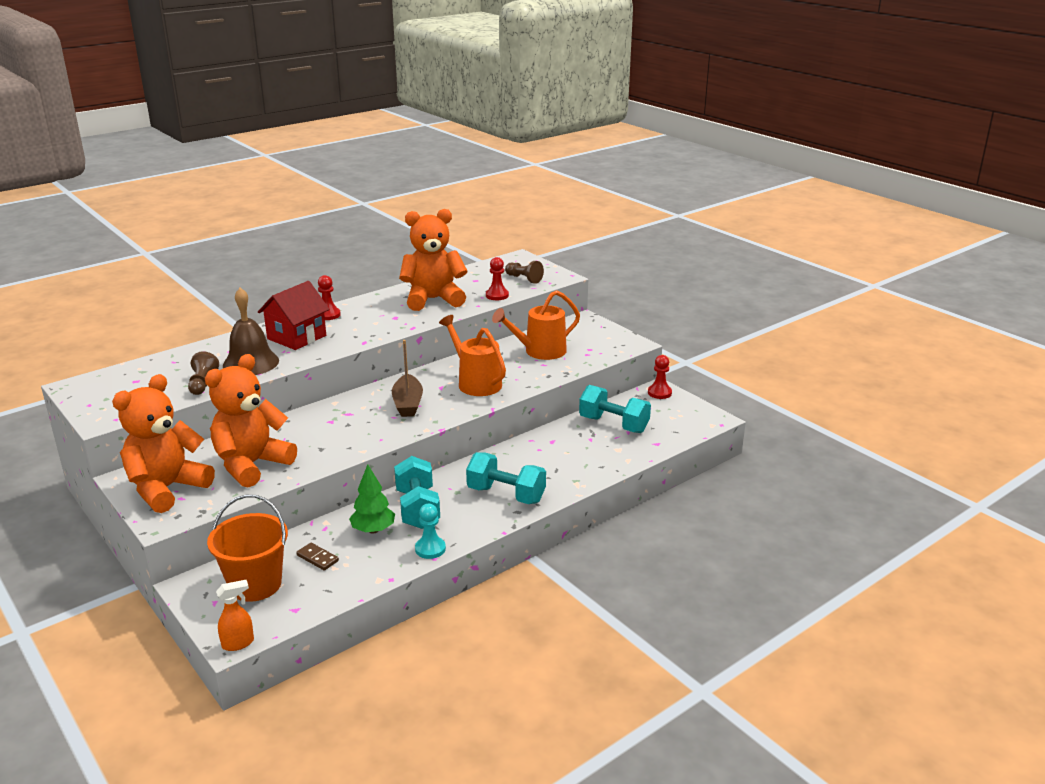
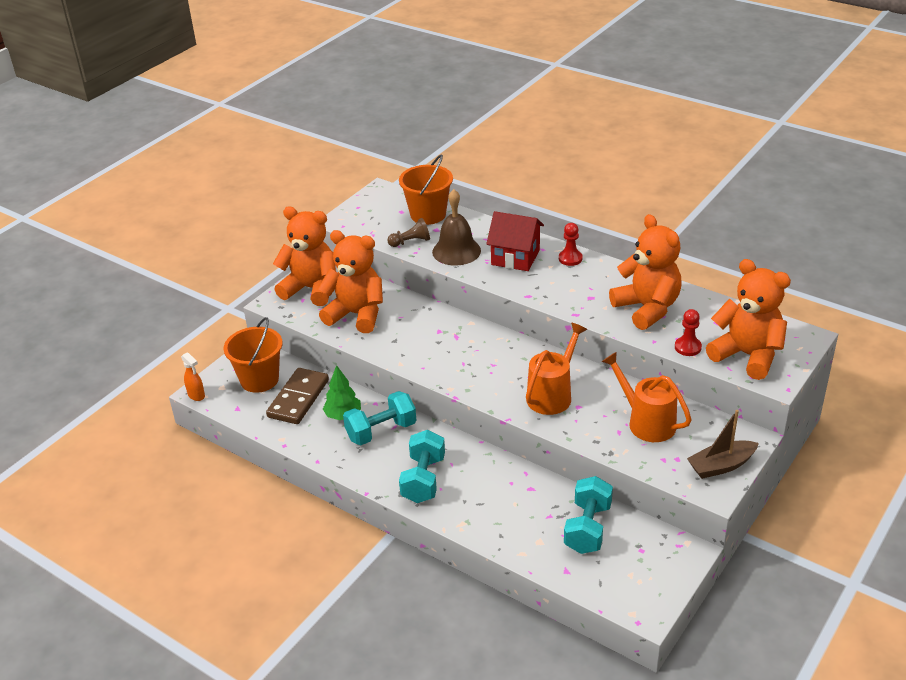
camera: 75 degrees right, 10 degrees up
(163, 367) = (428, 214): none -> orange bucket
(317, 558) = (298, 398): brown domino -> brown domino, size x2.19
(408, 403) = (490, 364): brown boat -> brown boat (721, 466)
(430, 549) = (328, 455): turquoise pawn -> none
(524, 279) = (747, 355): brown pawn -> orange teddy bear
(659, 393) = (681, 554): red pawn -> none

